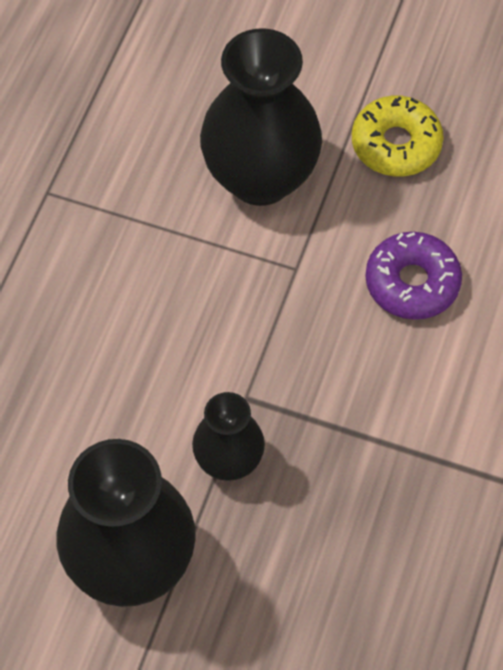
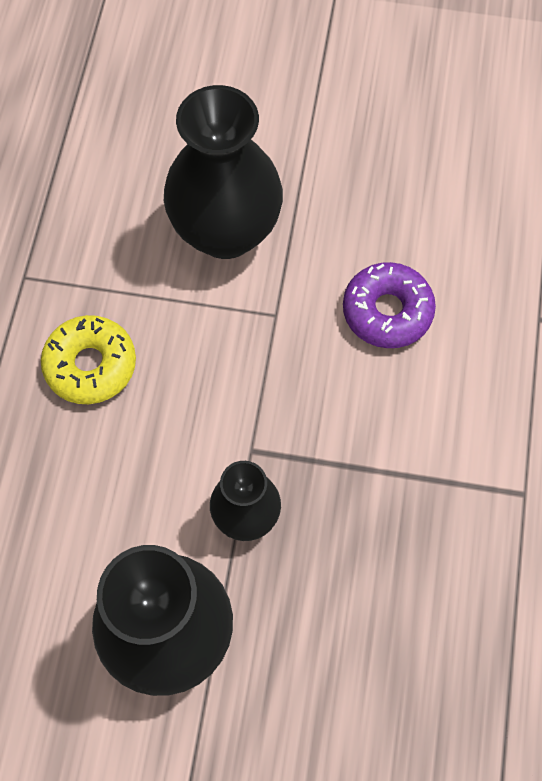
camera: 10 degrees left, 5 degrees up
(396, 144) = (347, 180): yellow donut -> yellow donut (90, 365)

